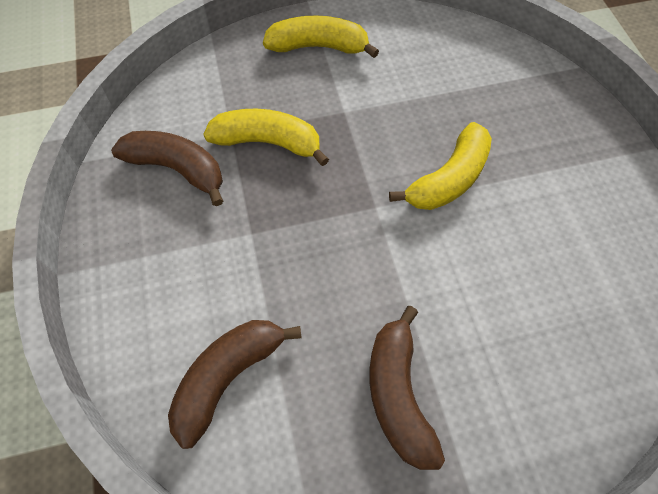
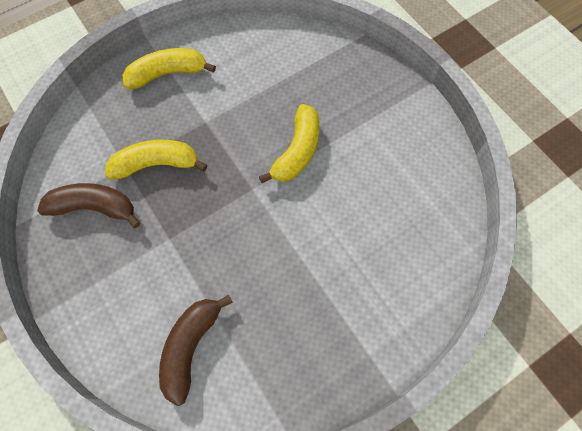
camera: 20 degrees left, 5 degrees up
(398, 394) = (309, 316): brown banana -> none

